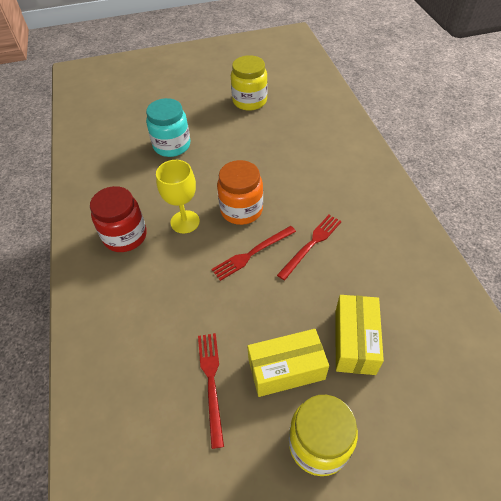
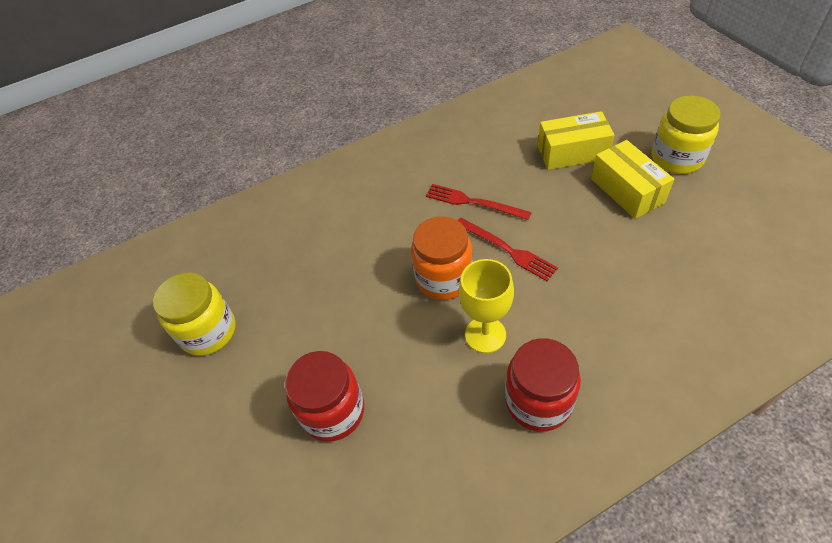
camera: 100 degrees left, 0 degrees up
(172, 145) = (333, 411): turquoise jar -> red jar
(211, 382) = (675, 240): red fork -> none

